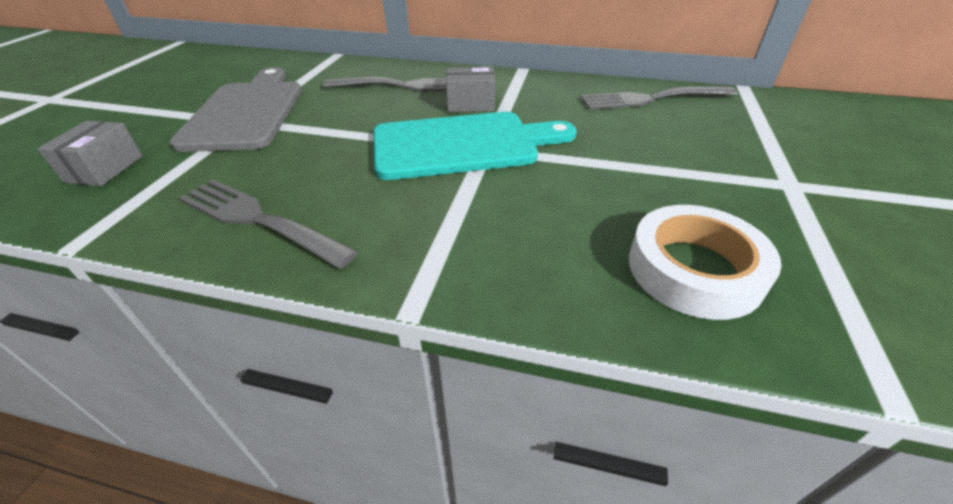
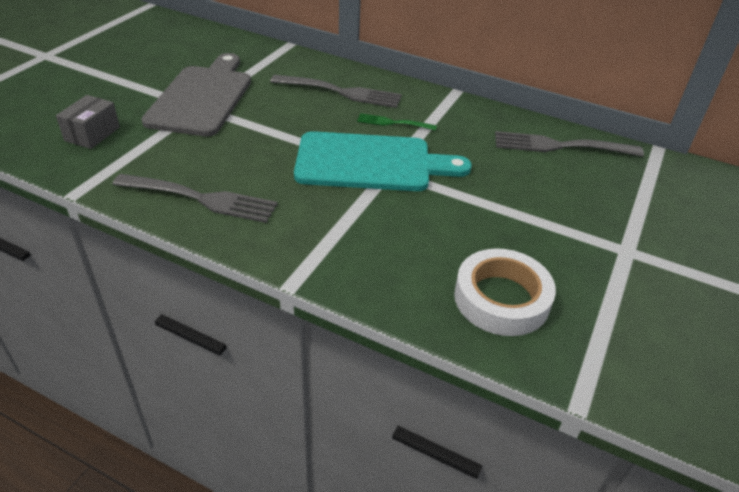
camera: 10 degrees right, 0 degrees up
(259, 220) = (201, 199): grey fork -> grey fork turned 150 degrees clockwise
(470, 104) = (393, 123): grey box -> green fork

